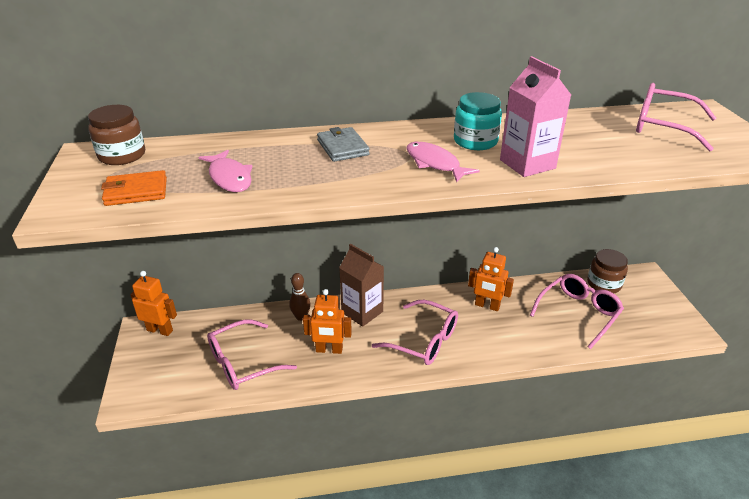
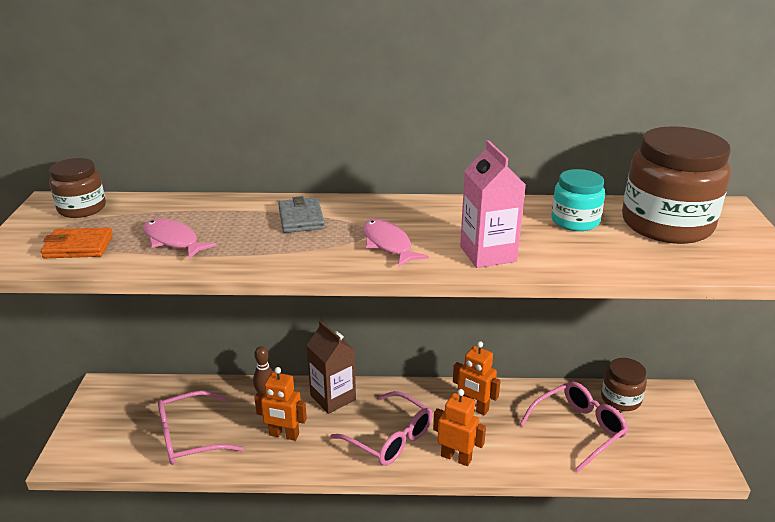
camera: 10 degrees right, 5 degrees down
(160, 330) = (118, 391): orange robot -> orange robot (456, 457)
(229, 178) = (173, 240): pink fish -> pink fish turned 150 degrees clockwise
(475, 141) = (444, 223): turquoise jar -> turquoise jar (575, 221)
(662, 126) = (666, 224): pink glasses -> brown jar

